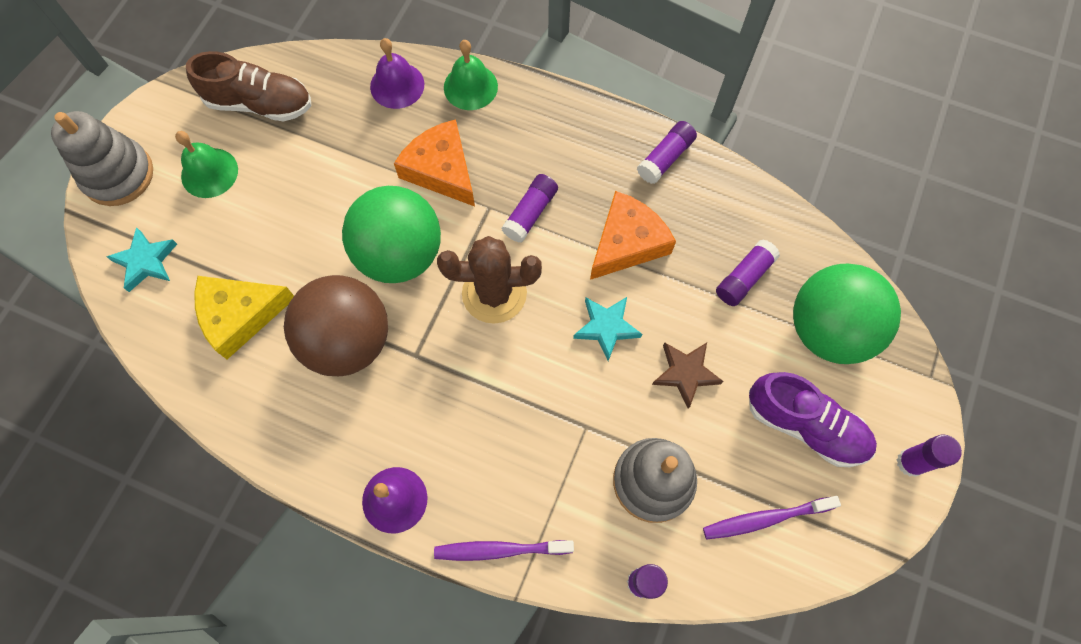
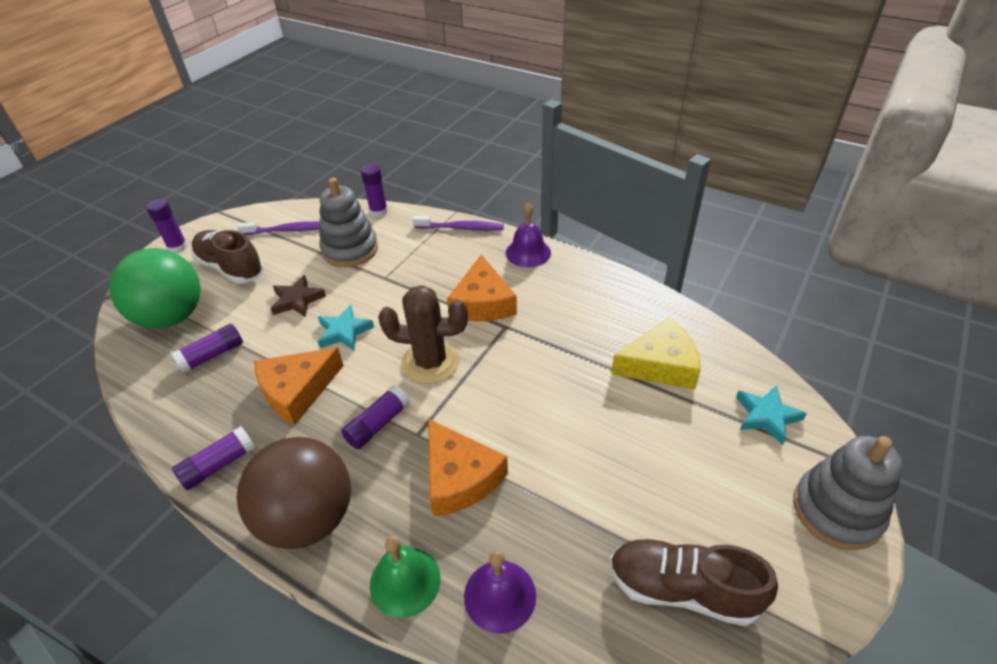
camera: 170 degrees left, 25 degrees down
(209, 172) = (725, 502): green bell -> none
(348, 341) = (561, 339): brown ball -> brown ball (308, 517)
(400, 254) = (512, 400): green ball -> none
(447, 392) = (482, 303): none -> orange cheese
(805, 425) = (231, 268): purple shoe -> brown shoe

